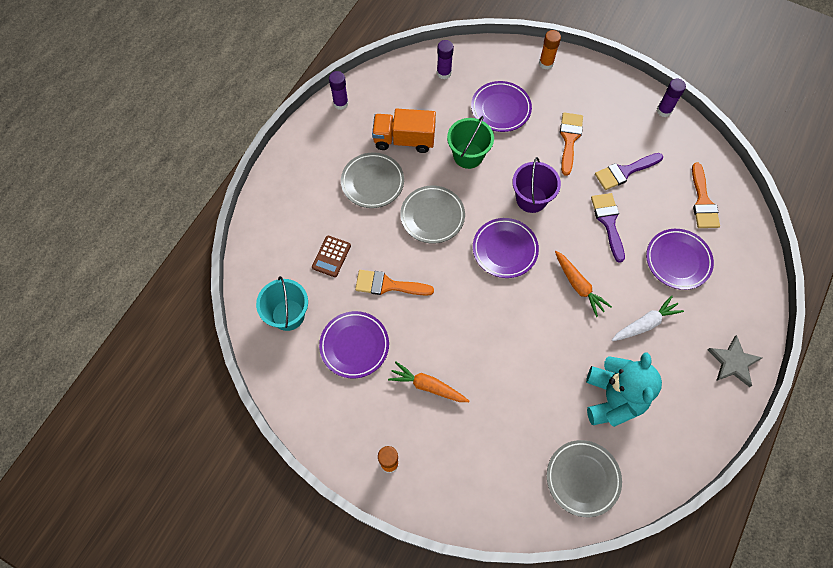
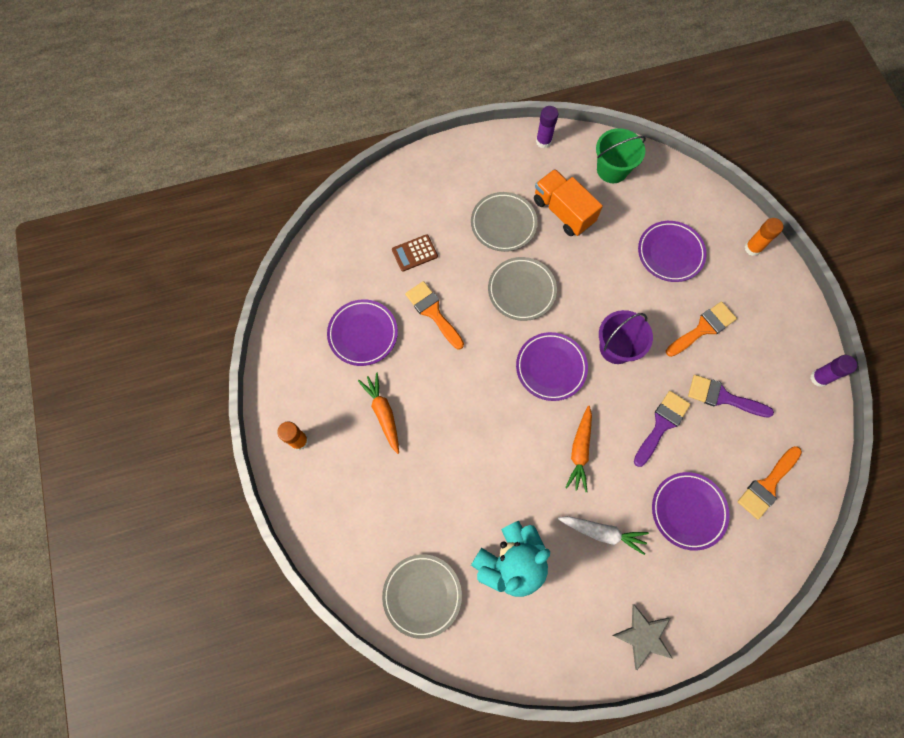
camera: 45 degrees right, 5 degrees up
(288, 315) = (341, 268): turquoise bucket -> none
(444, 73) = (653, 184): purple glue stick -> none
(468, 155) = (601, 268): green bucket -> green bucket (612, 169)

